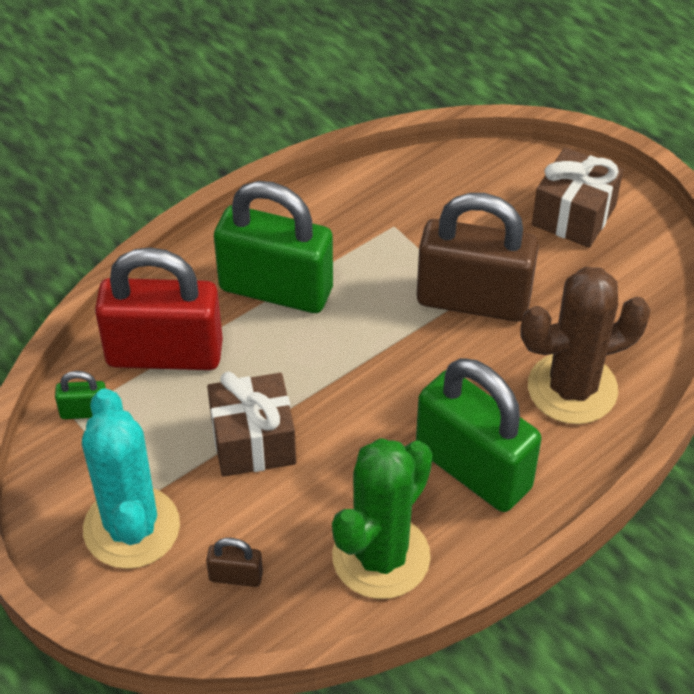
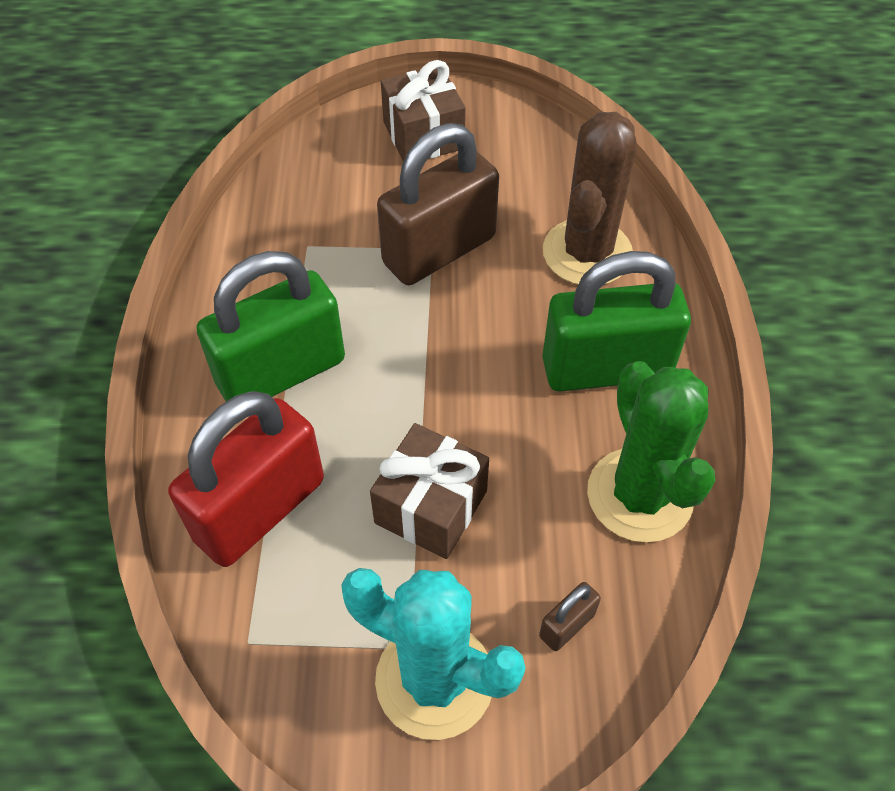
camera: 50 degrees left, 5 degrees up
(84, 411) = (256, 627): green padlock -> none

